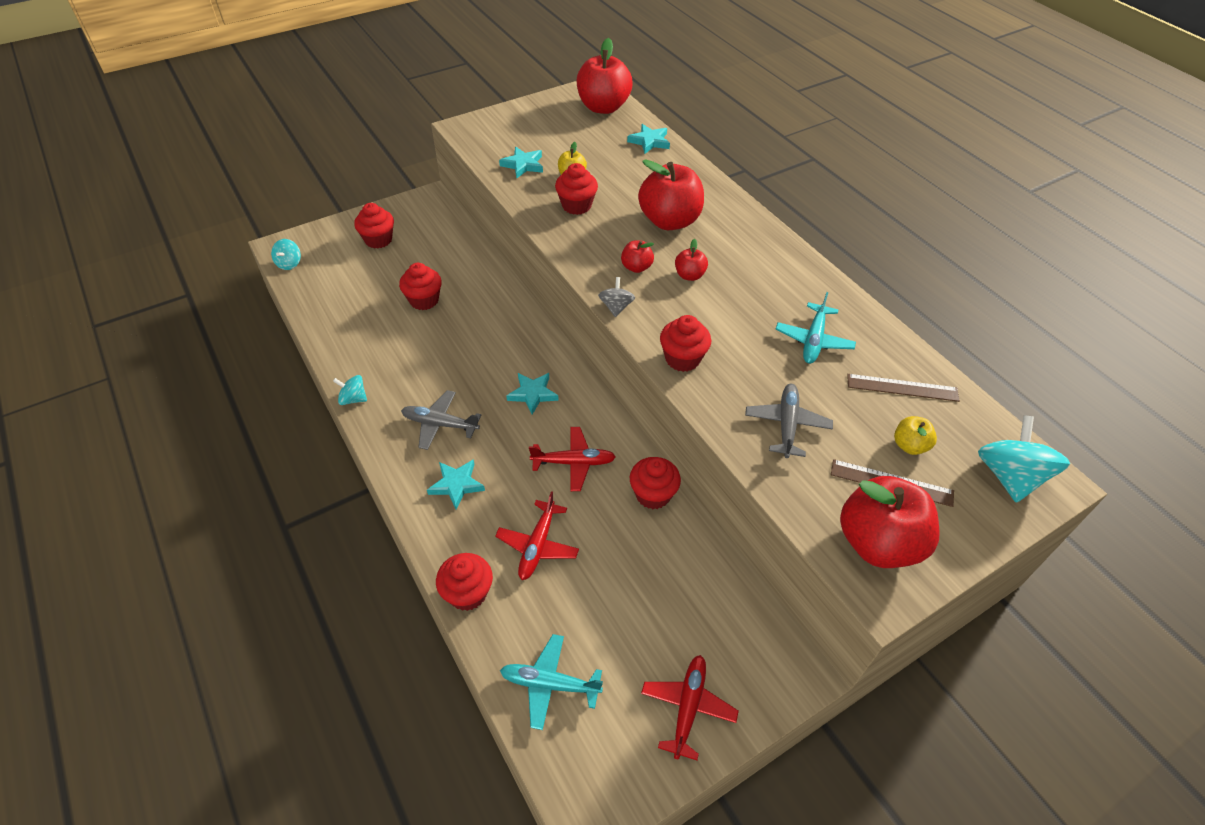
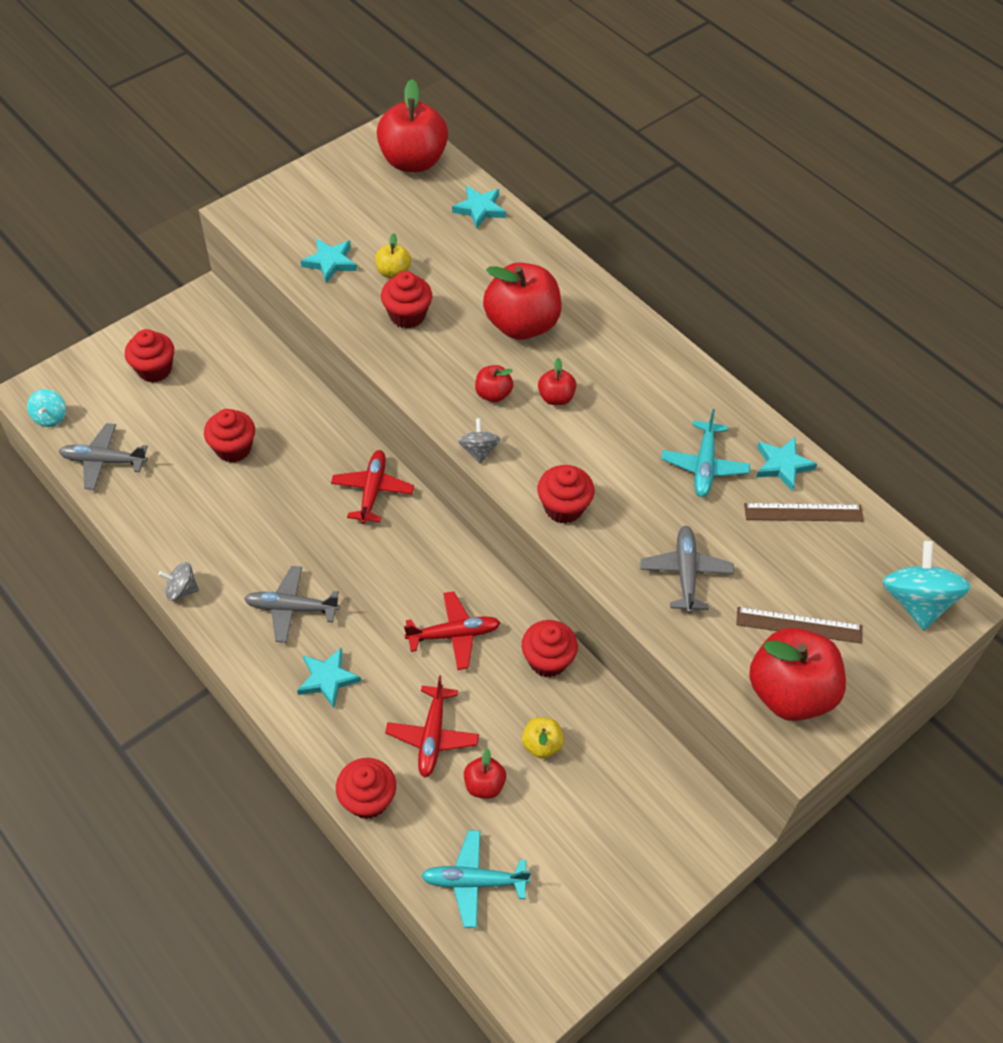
camera: 10 degrees left, 5 degrees up
(320, 298) = (103, 461): none -> grey plane
(353, 399) = (181, 590): turquoise spinning top -> grey spinning top
(533, 394) = (391, 556): turquoise star -> turquoise star (782, 465)
(576, 595) = (484, 785): none -> red apple
(687, 707) = (617, 883): red plane -> red plane (372, 490)
(909, 445) = (814, 580): yellow apple -> yellow apple (541, 745)

